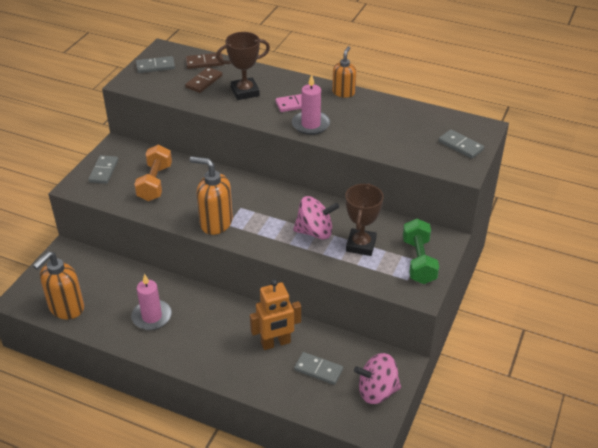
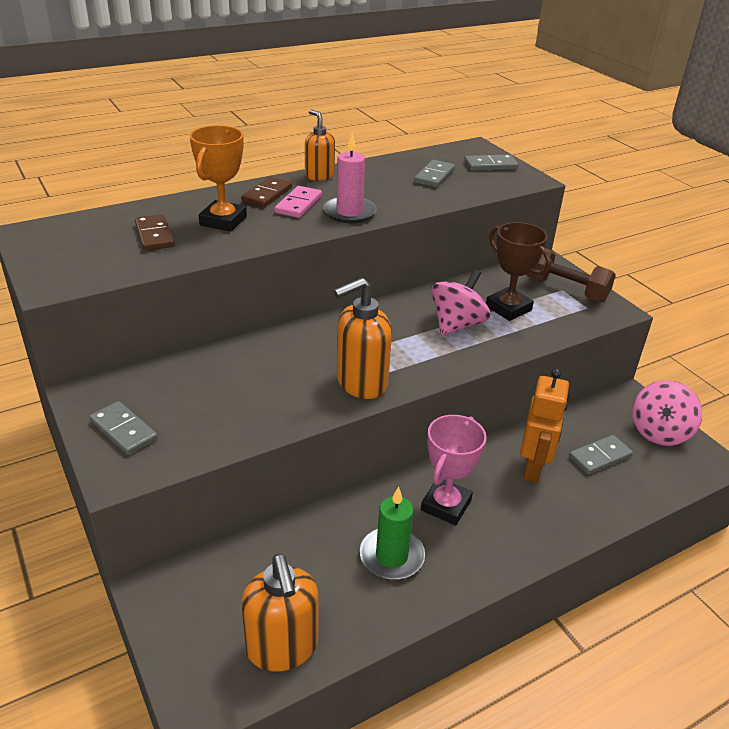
camera: 55 degrees left, 5 degrees down
(152, 316) = (391, 556): pink candle -> green candle
(155, 66) = (55, 251): grey domino -> grey domino (434, 176)
(155, 183) = (217, 396): orange dumbbell -> none
(204, 62) = (114, 219): brown domino -> brown domino (267, 194)
(208, 320) = (446, 505): none -> pink trophy
(245, 92) = (223, 221): brown trophy -> orange trophy
(418, 261) = (565, 289): green dumbbell -> brown dumbbell

